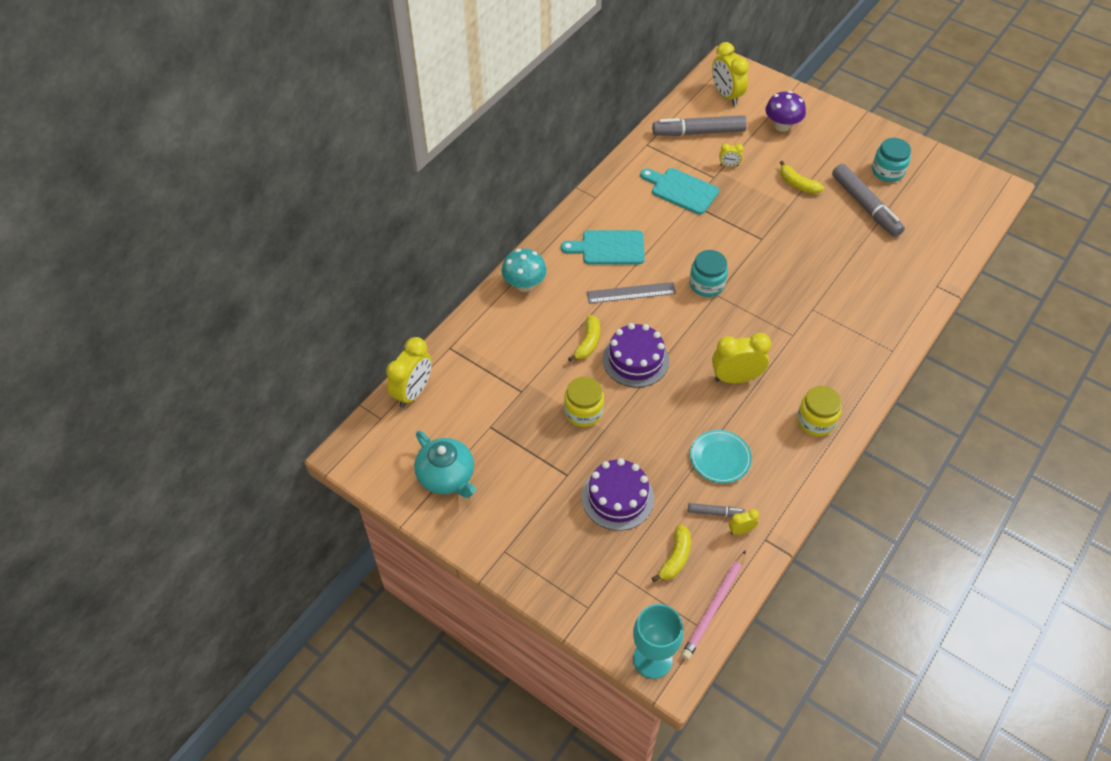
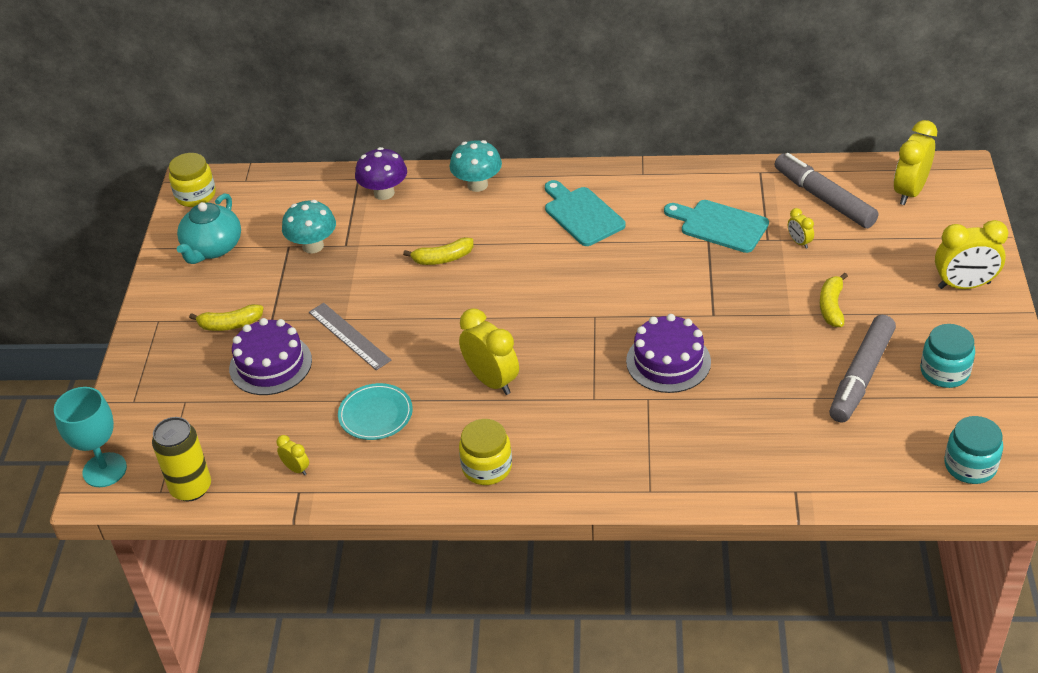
camera: 60 degrees right, 10 degrees down
(413, 392) = (289, 183): yellow clock -> yellow clock (964, 285)
(504, 411) = (313, 246): none -> turquoise mushroom
(583, 412) = (355, 295): yellow jar -> yellow jar (195, 195)
(631, 292) = (536, 256): grey ruler -> grey ruler (349, 336)
(635, 360) = (450, 299): purple cake -> purple cake (668, 361)
(675, 558) = (229, 435): yellow banana -> yellow banana (230, 324)
(681, 190) = (720, 225): turquoise cutting board -> turquoise cutting board turned 60 degrees counterclockwise
(706, 284) = (602, 303): turquoise jar -> turquoise jar (970, 466)
(714, 606) = (191, 488): pink pencil -> yellow can
(715, 512) = (304, 440): grey marker -> none
(782, 126) = (914, 254): purple mushroom -> purple mushroom (384, 193)

